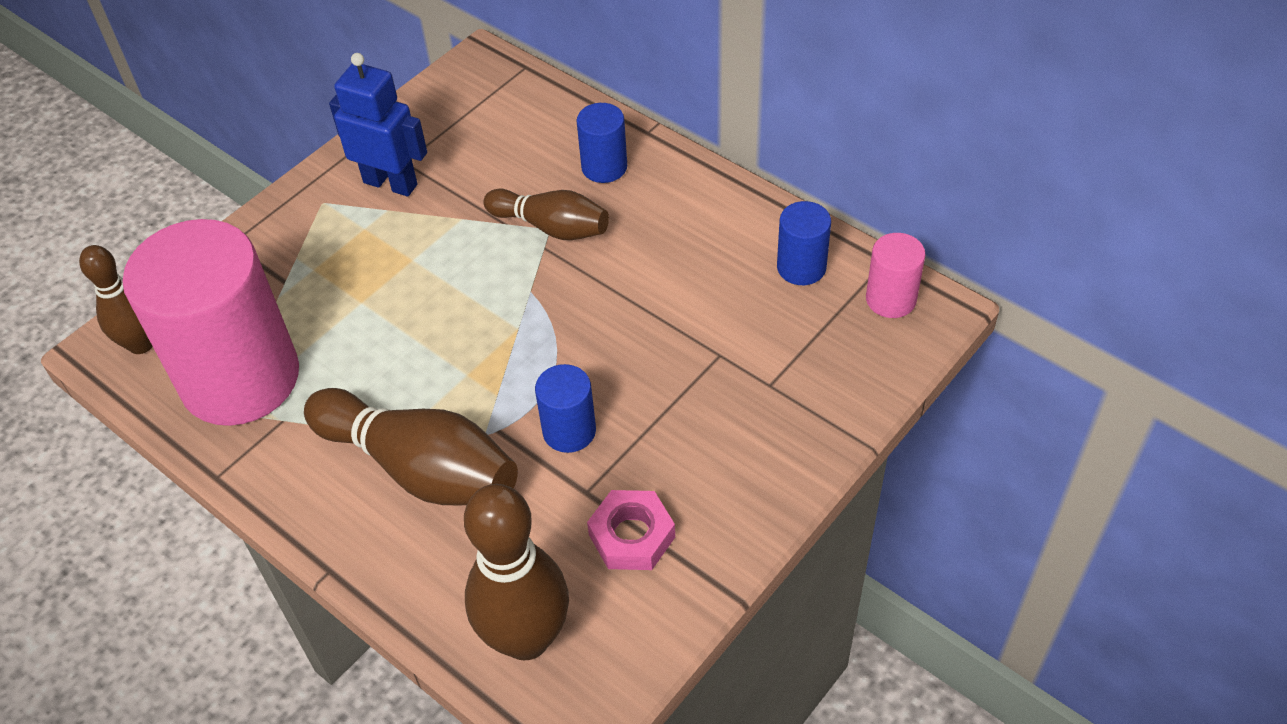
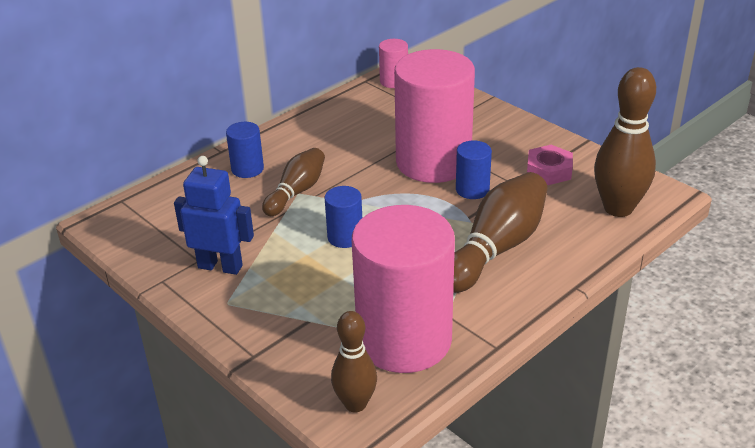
camera: 85 degrees left, 15 degrees down
(390, 183) = (220, 266): blue robot -> blue robot turned 75 degrees clockwise
(641, 375) = (433, 162): none -> pink cylinder
(801, 267) = (362, 105): blue cylinder -> blue cylinder (345, 237)

